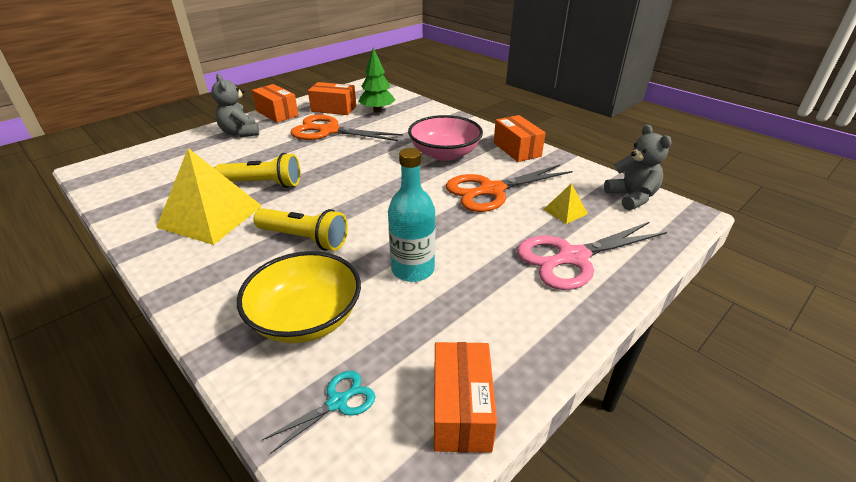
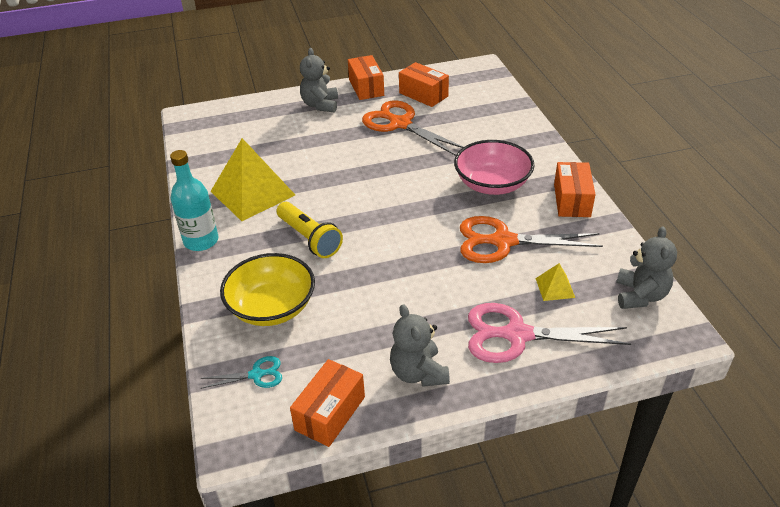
camera: 30 degrees right, 5 degrees up
(263, 184) = (308, 171): yellow flashlight -> none
(377, 110) = (465, 108): green tree -> none
(413, 269) = (374, 296): turquoise bottle -> turquoise bottle (201, 241)
(518, 325) = (418, 373): none -> grey teddy bear

